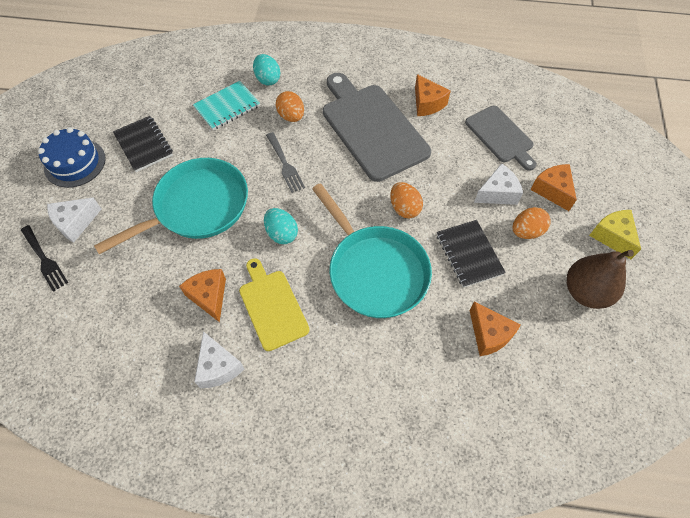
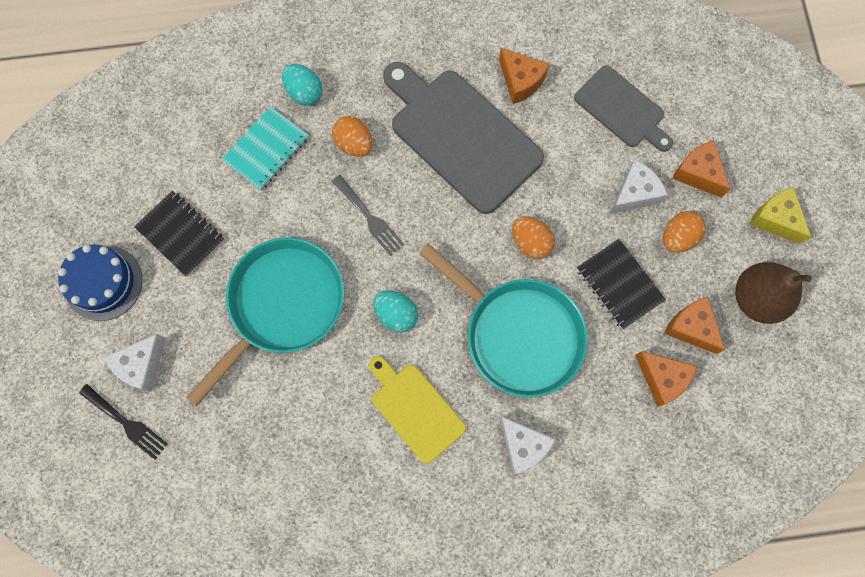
camera: 15 degrees left, 15 degrees up
(209, 296) = (339, 416): orange cheese -> orange cheese (691, 327)
(218, 367) = (380, 496): white cheese -> white cheese (522, 446)

